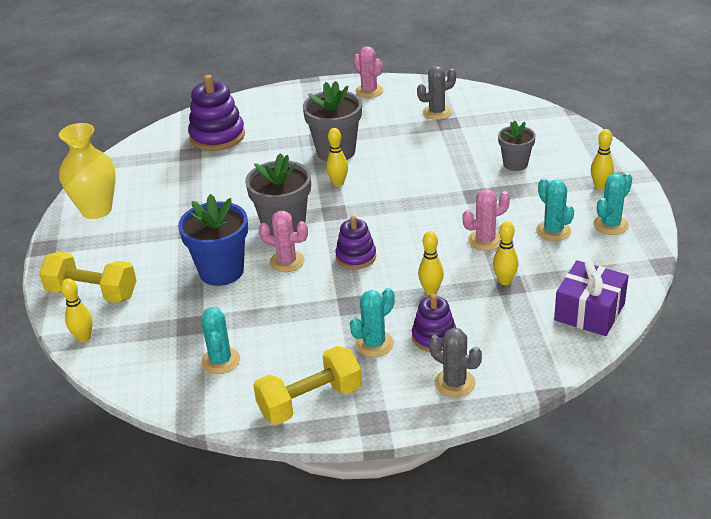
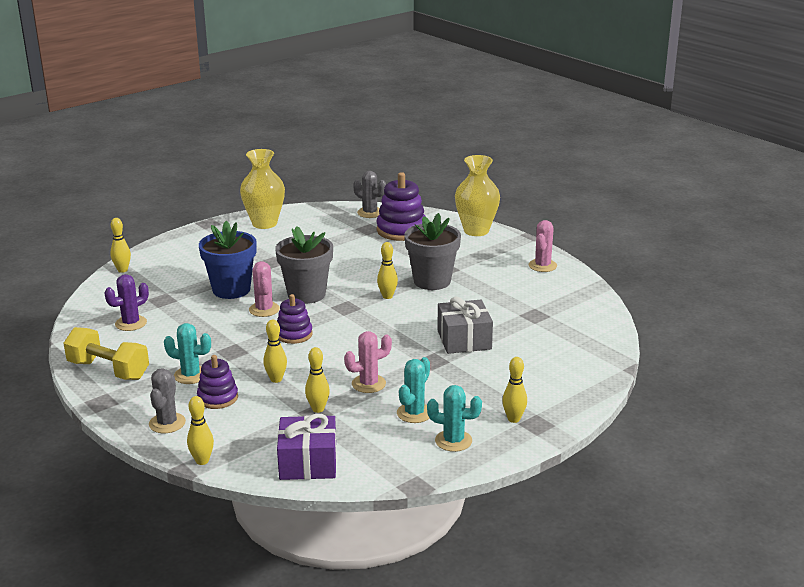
camera: 55 degrees right, 10 degrees down
(92, 293) = (171, 256): yellow dumbbell -> none
(220, 361) = (131, 323): turquoise cactus -> purple cactus
(267, 100) = (476, 231): none -> yellow vase
(437, 112) = (546, 305): grey cactus -> grey cactus (370, 213)
(456, 169) = (464, 340): none -> grey gift
(485, 240) = (368, 384): pink cactus -> pink cactus turned 60 degrees counterclockwise
(515, 164) = (503, 366): grey flower pot -> none
(541, 376) = (202, 461): none -> yellow bowling pin

